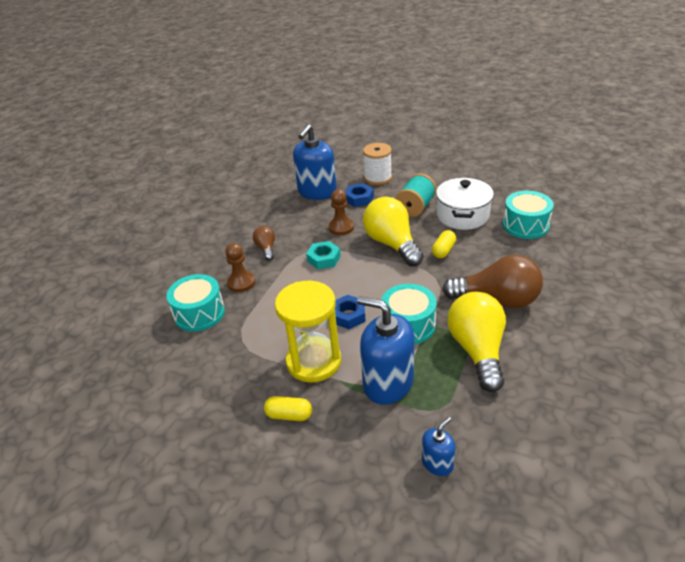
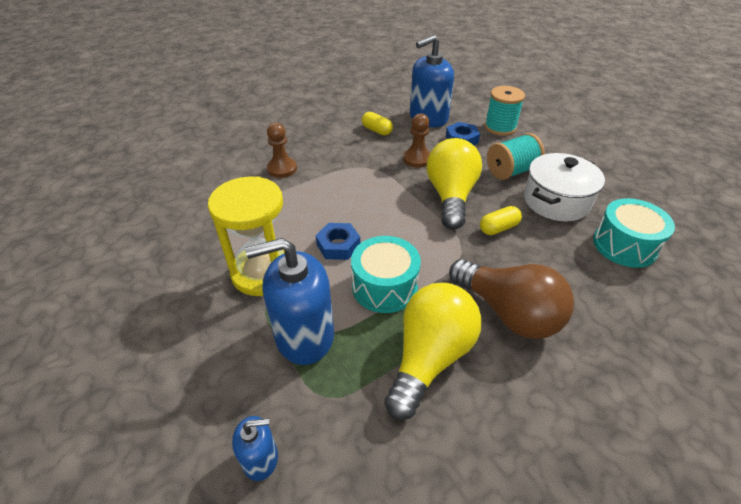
camera: 30 degrees right, 5 degrees up
(199, 313) = (224, 179): turquoise drum -> none
(266, 249) = (332, 149): brown light bulb -> none
(289, 415) = (190, 311): yellow capsule -> yellow capsule (377, 130)
(324, 259) = (371, 180): turquoise nut -> none
(378, 178) = (500, 127): white spool -> turquoise spool
(388, 383) = (304, 335): blue soap dispenser -> blue soap dispenser turned 75 degrees counterclockwise

